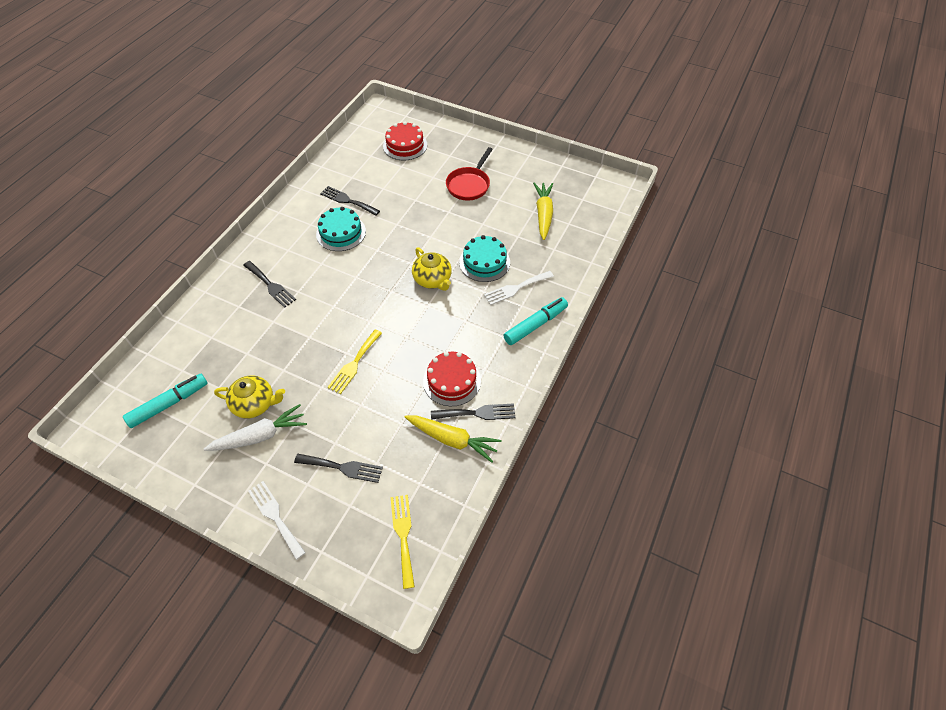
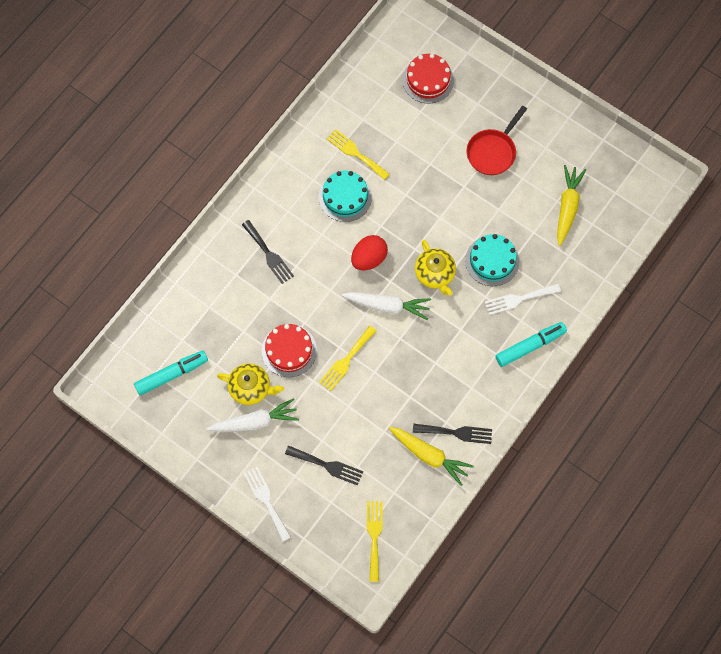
camera: 10 degrees right, 15 degrees up
(347, 200) = (355, 153): black fork -> yellow fork
(368, 276) = (369, 258): none -> red egg
(390, 311) = (387, 306): none -> white carrot
(452, 381) = (437, 395): red cake -> red cake (289, 350)

